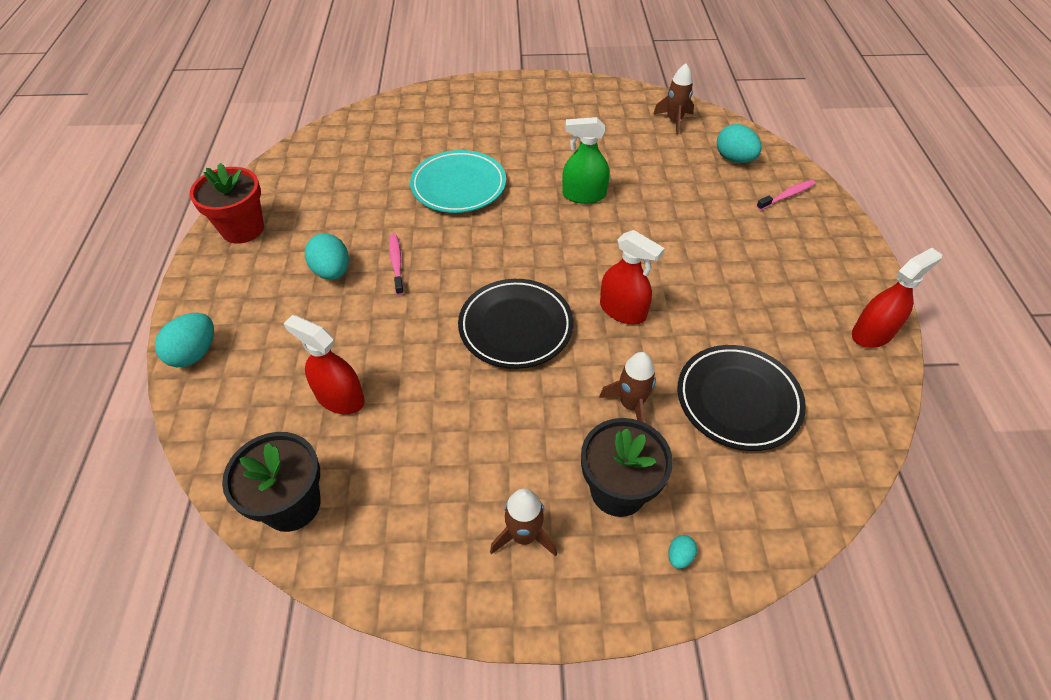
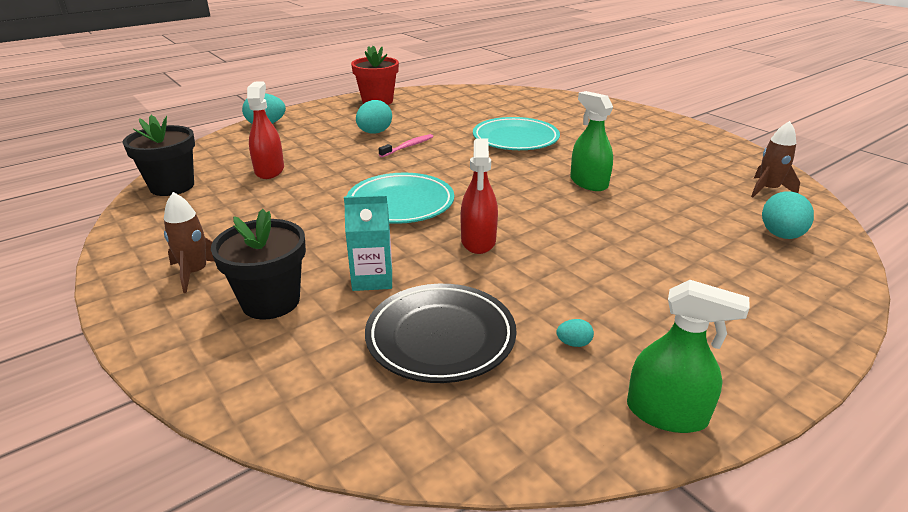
camera: 55 degrees right, 20 degrees down
(515, 327) = (401, 203): black plate -> turquoise plate
(631, 405) = (372, 279): brown rocket -> turquoise carton
(679, 556) = (218, 358): turquoise egg -> turquoise egg (573, 343)
(787, 196) = (790, 283): pink toothbrush -> none
(872, 333) = (666, 413): red spray bottle -> green spray bottle

